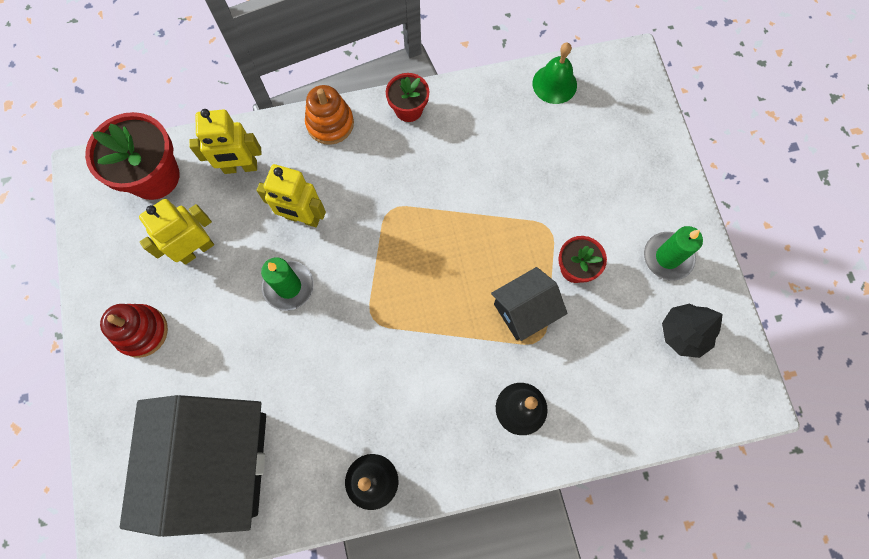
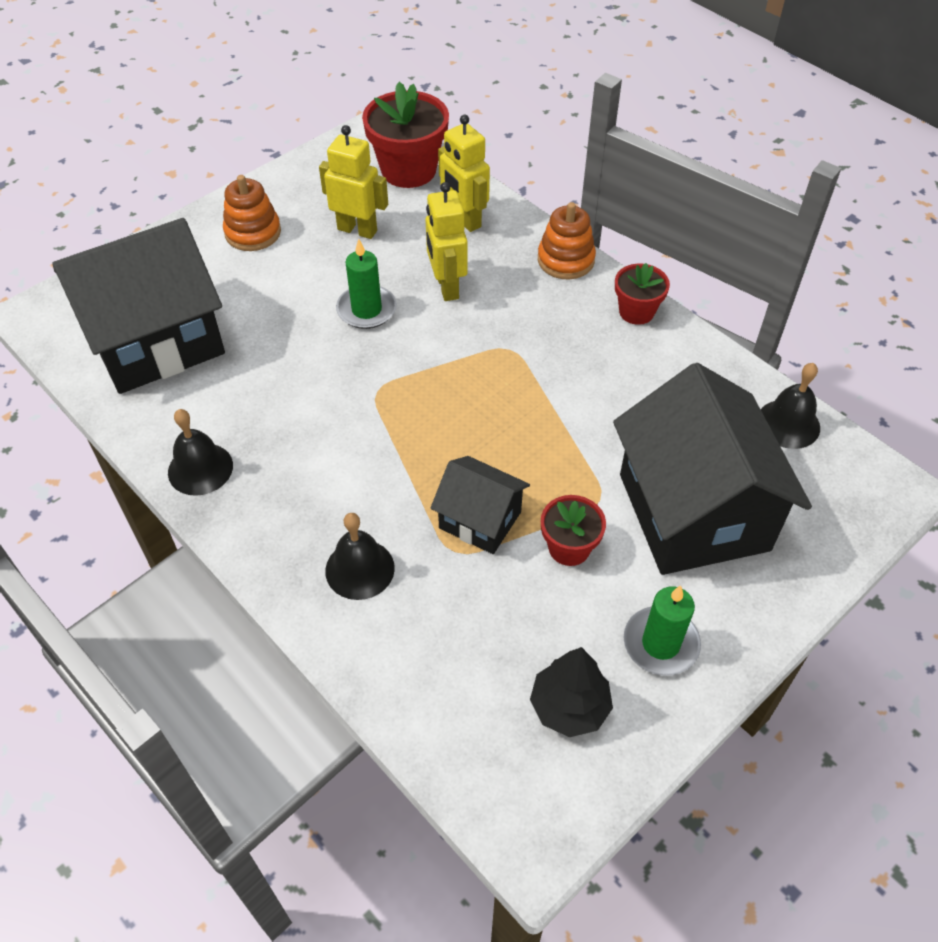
camera: 60 degrees right, 20 degrees down
(142, 331) = (253, 232): red stacking toy -> orange stacking toy
(554, 84) = (788, 424): green bell -> black bell
(588, 180) = (693, 512): none -> black house

